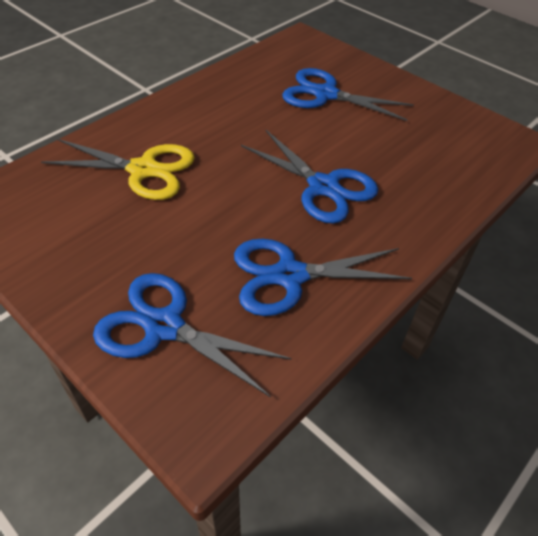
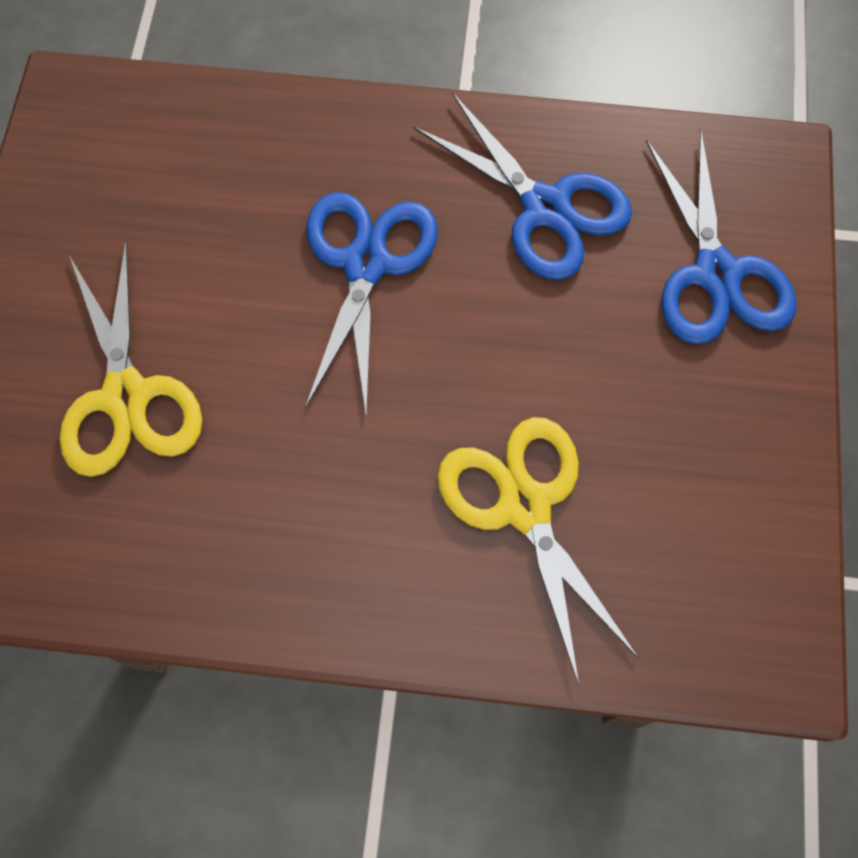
camera: 125 degrees left, 20 degrees up
(325, 94) = (126, 396): blue scissors -> yellow scissors

